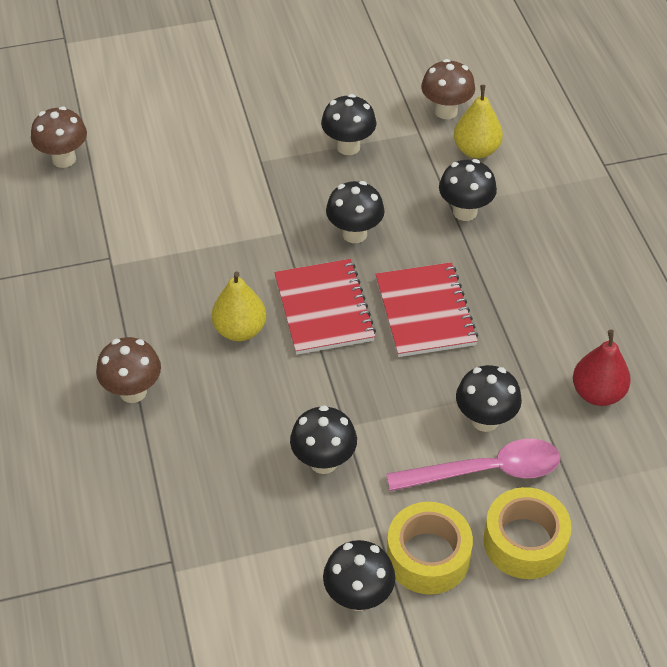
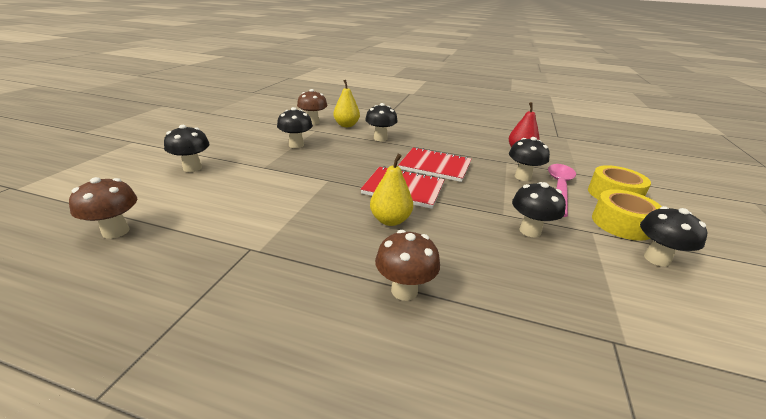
camera: 60 degrees left, 20 degrees down
(354, 234) = (358, 163): black mushroom -> black mushroom (192, 168)

